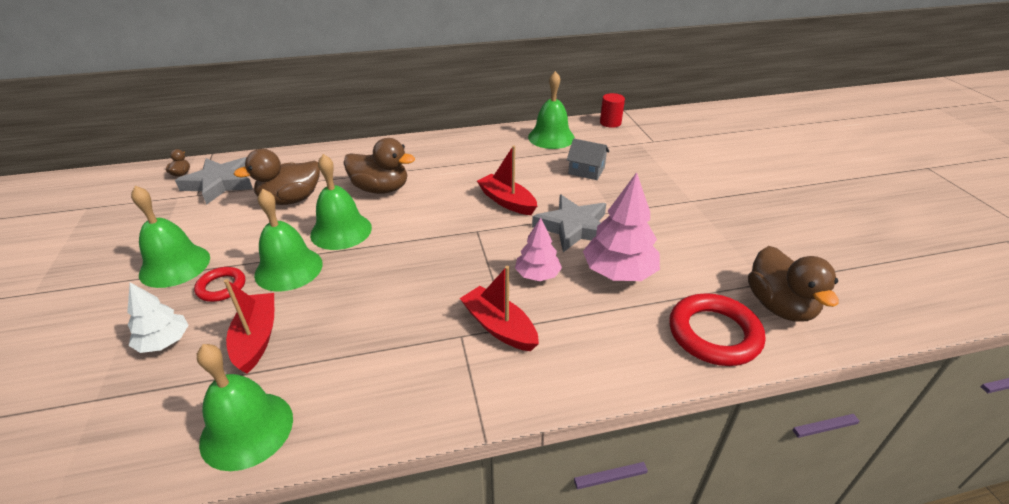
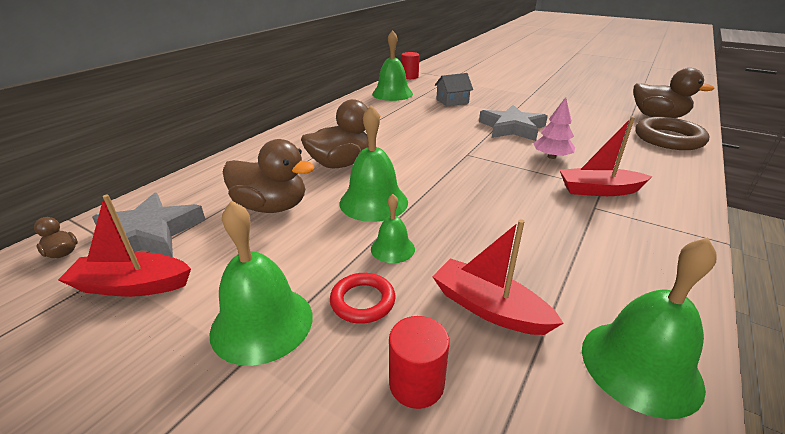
camera: 45 degrees left, 5 degrees down
(164, 342) = (416, 384): white tree -> red cylinder
(289, 269) = (392, 248): green bell -> green bell, size x0.55
(290, 200) = (271, 207): brown duck -> brown duck turned 90 degrees counterclockwise
(507, 201) = (446, 132): red boat -> red boat (132, 285)
(619, 272) = (579, 136): pink tree -> none
(714, 334) = (668, 138): red ring -> brown ring

